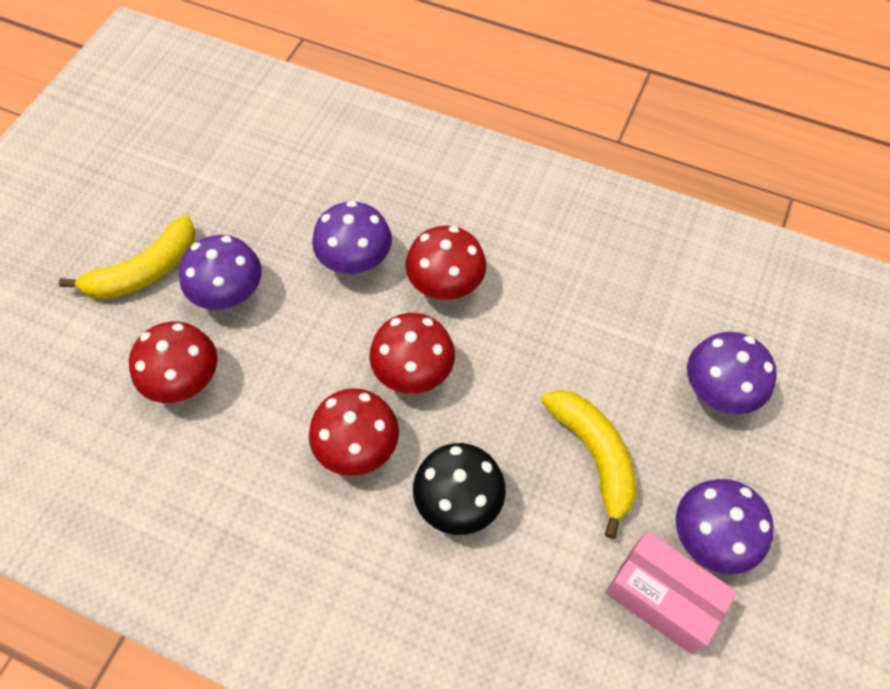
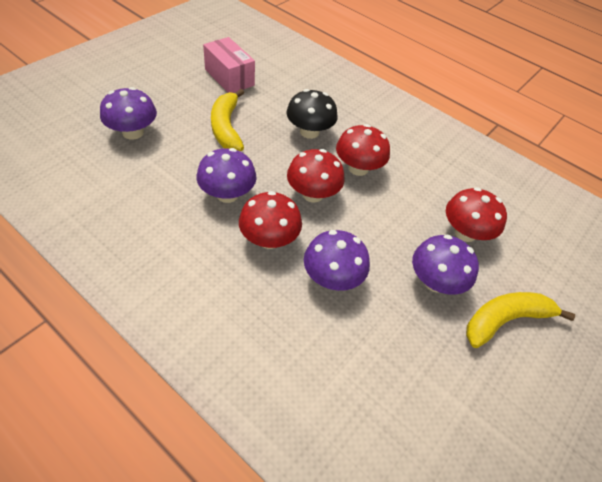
camera: 170 degrees left, 10 degrees down
(711, 537) = (190, 86): purple mushroom -> purple mushroom (227, 194)

